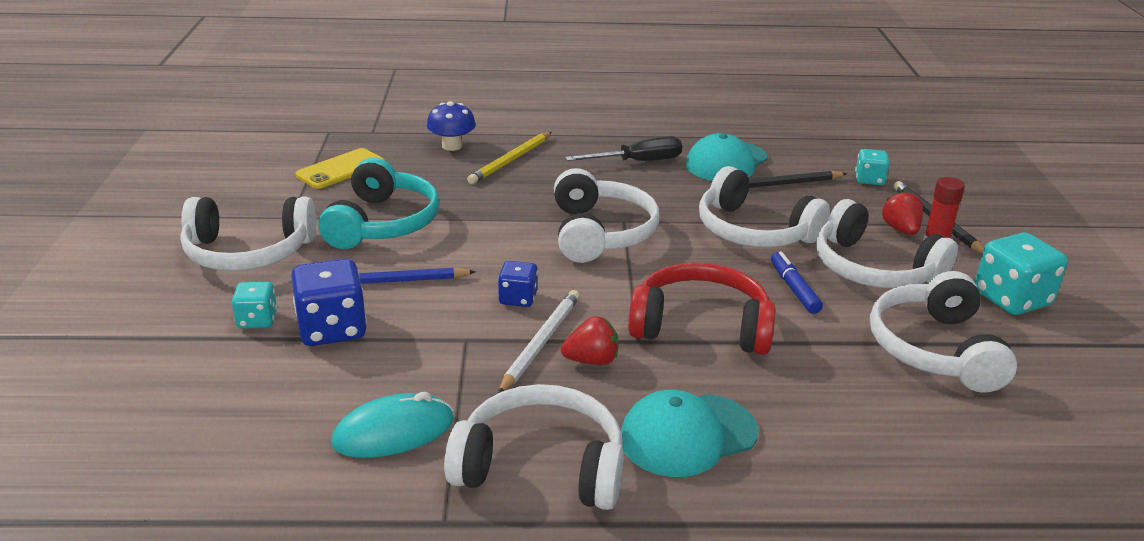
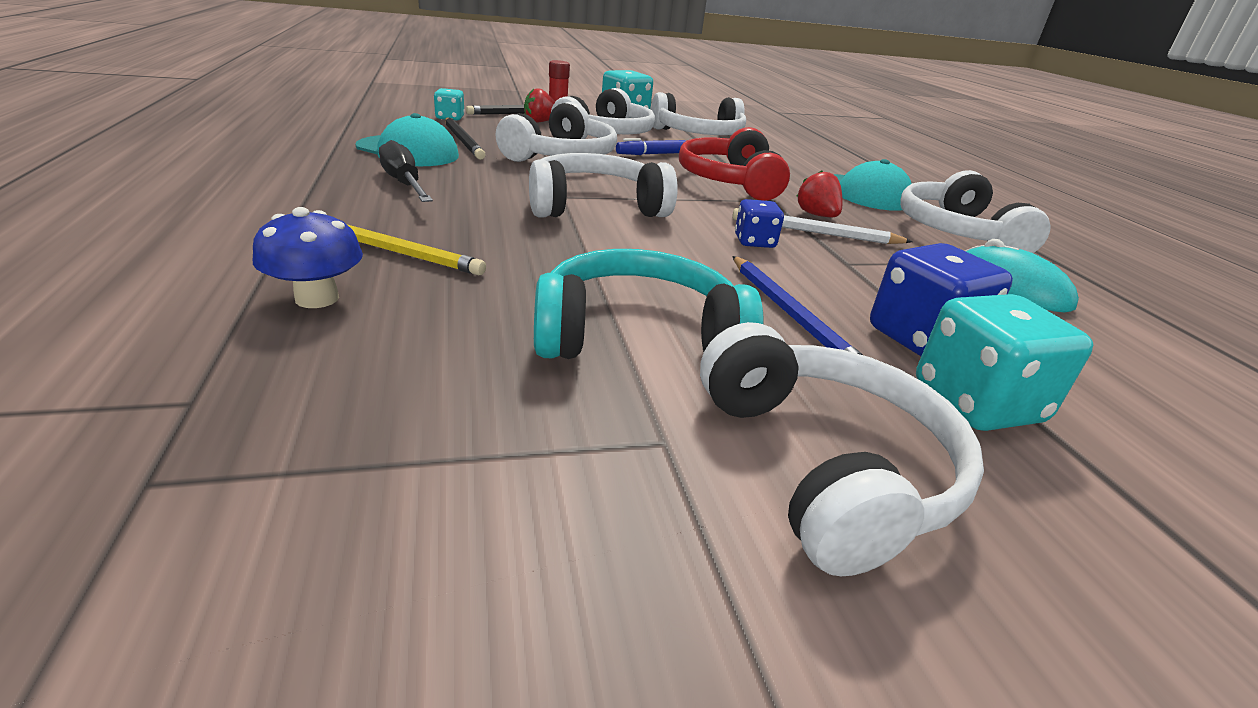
camera: 105 degrees left, 0 degrees up
(257, 320) = (976, 403): turquoise dice -> turquoise dice, size x1.74
(341, 169) = (422, 414): yellow phone -> none

